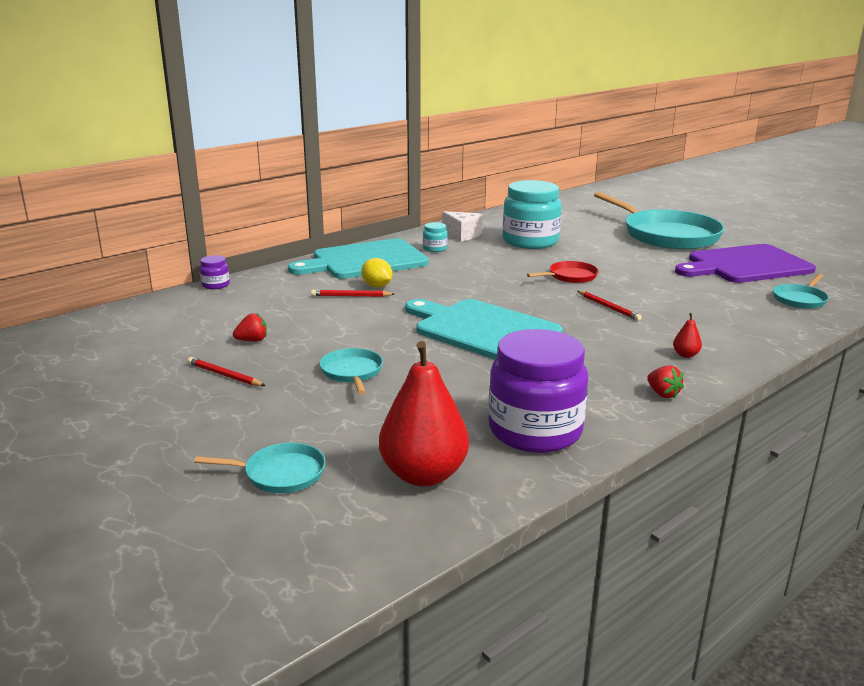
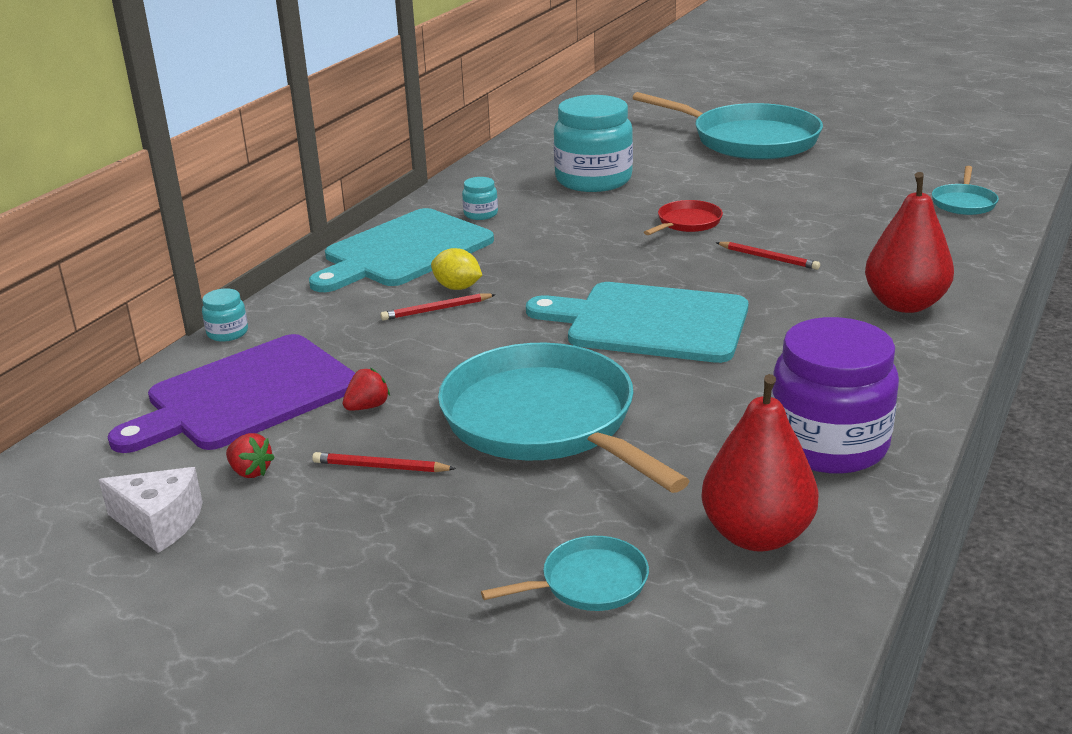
camera: 20 degrees left, 5 degrees up
(215, 285) = (227, 333): purple jar -> turquoise jar
(352, 372) = (544, 421): turquoise pan -> turquoise pan, size x2.25
(463, 234) = (498, 185): white cheese -> white cheese (160, 523)
(663, 394) = (922, 361): red strawberry -> red strawberry (250, 471)
(685, 355) = (904, 304): red pear -> red pear, size x2.47
(745, 265) = (870, 167): purple cutting board -> purple cutting board (246, 395)

